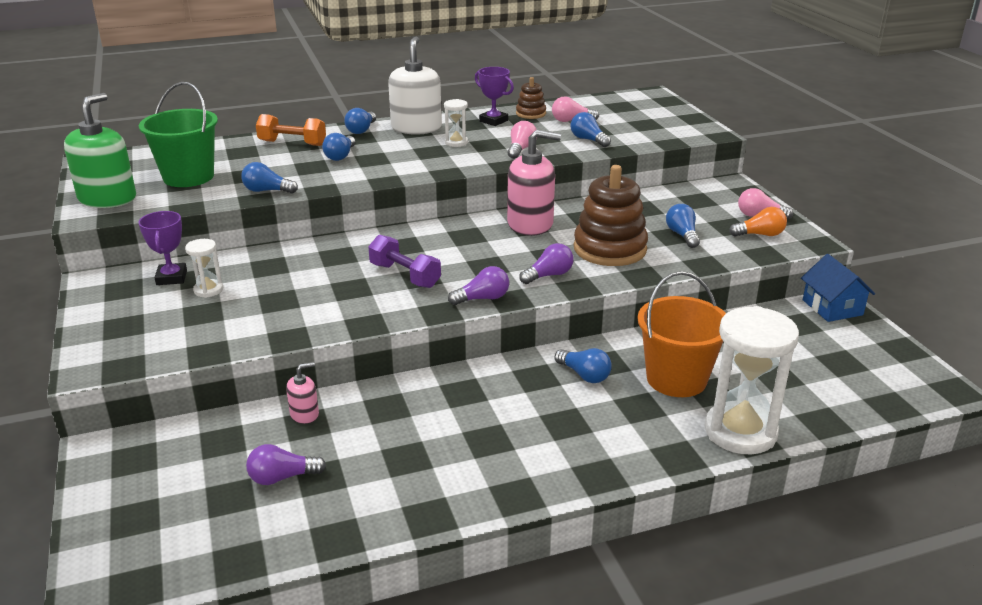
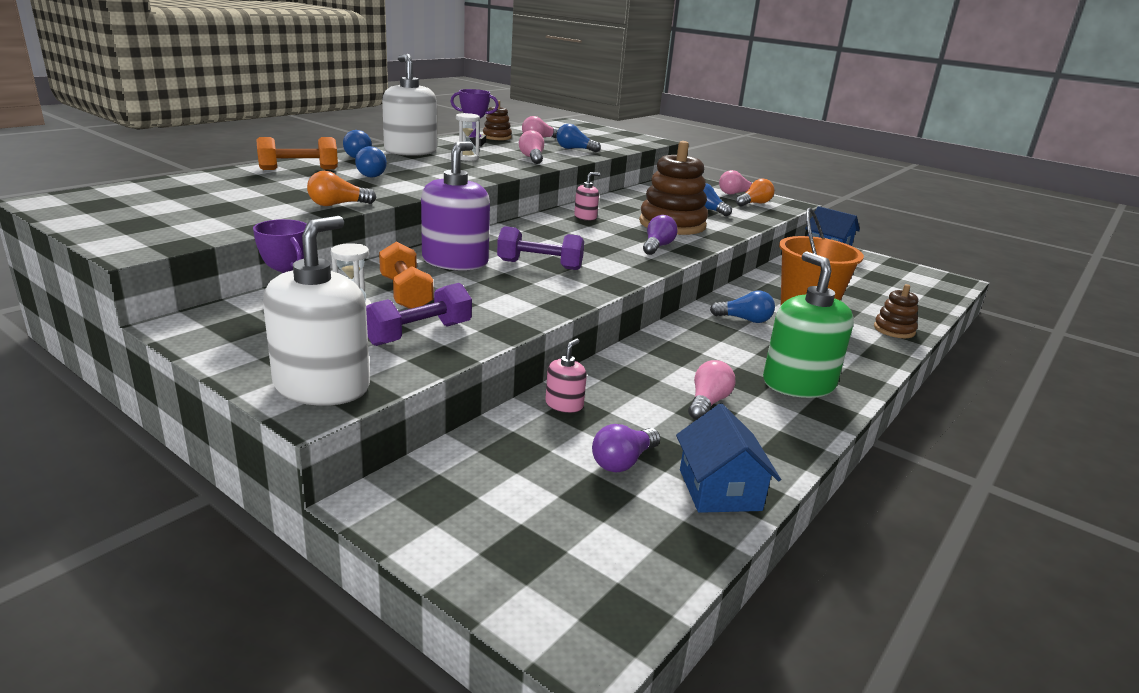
camera: 35 degrees left, 5 degrees down
(107, 199) = (138, 230): green soap dispenser -> green soap dispenser (798, 384)
(110, 354) = (322, 387): none -> white soap dispenser
(188, 177) = (219, 203): green bucket -> none
(222, 325) = (419, 334): none -> purple dumbbell
(261, 284) = (406, 294): none -> orange dumbbell
(267, 191) = (338, 205): blue light bulb -> orange light bulb
(319, 527) = (719, 490): none -> blue house
(340, 257) = (455, 261): none -> purple soap dispenser
(420, 450) = (707, 403): none -> pink light bulb
(482, 298) = (633, 269): purple light bulb -> none
(530, 224) = (585, 217): pink soap dispenser -> pink soap dispenser, size x0.48
(740, 432) = (894, 330): white hourglass -> brown stacking toy

